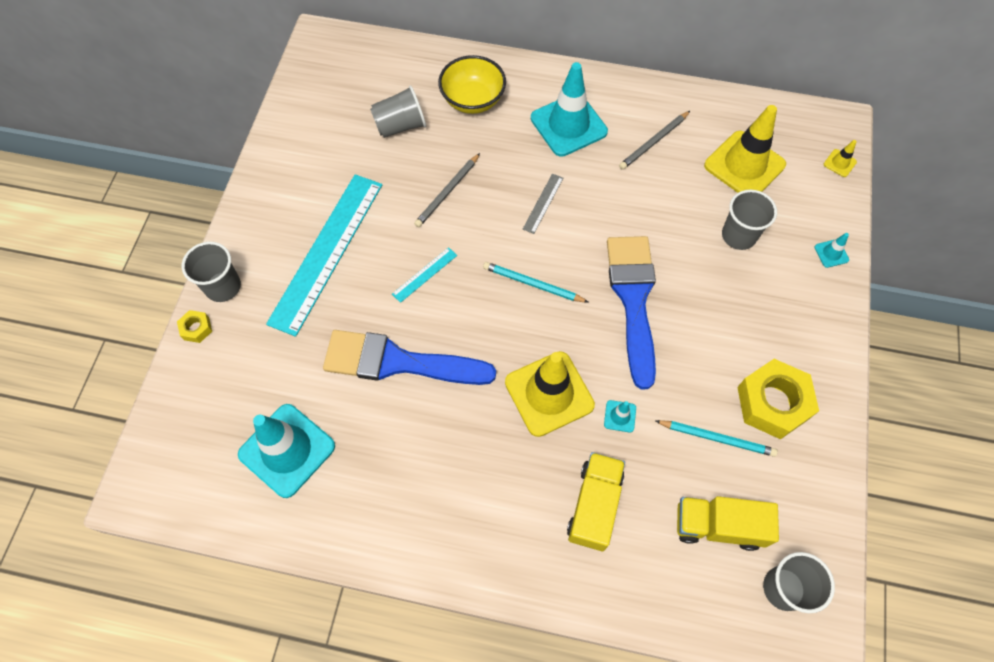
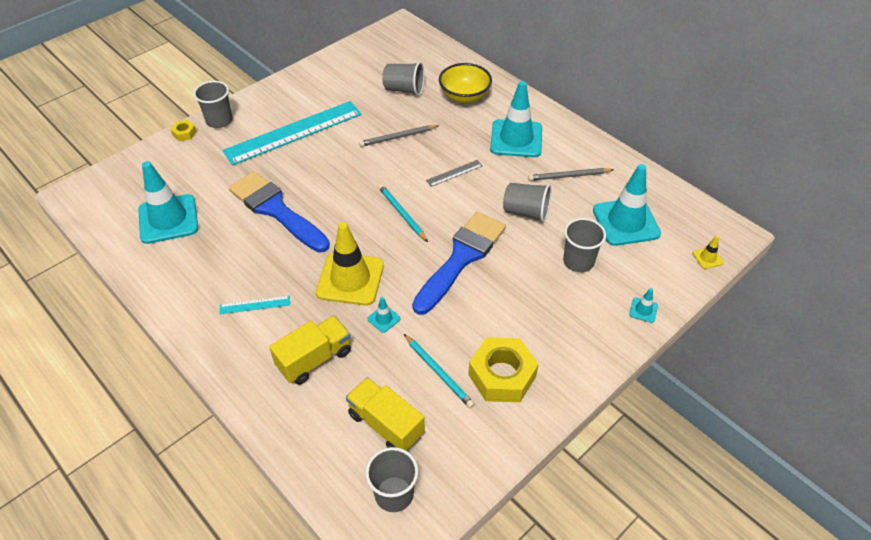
camera: 35 degrees right, 15 degrees down
(425, 274) = (339, 173): turquoise ruler -> turquoise ruler (255, 305)
(649, 208) = (526, 212): none -> grey cup
(744, 165) = (626, 222): yellow traffic cone -> turquoise traffic cone

